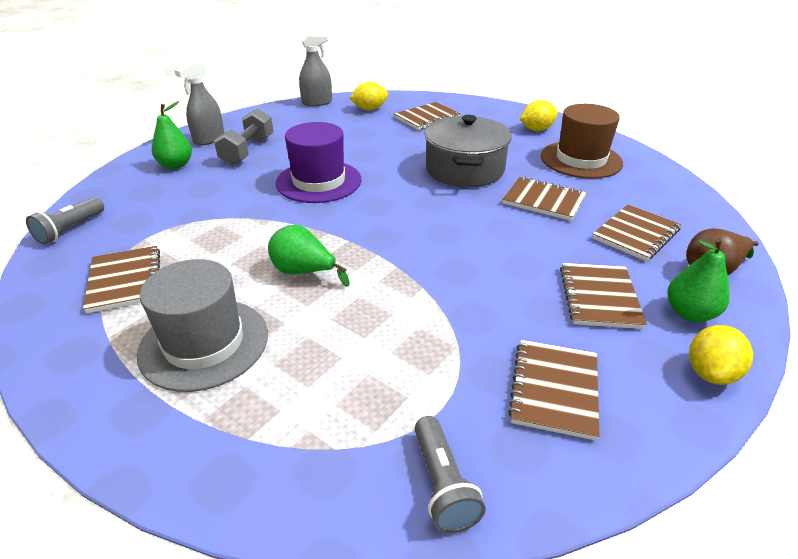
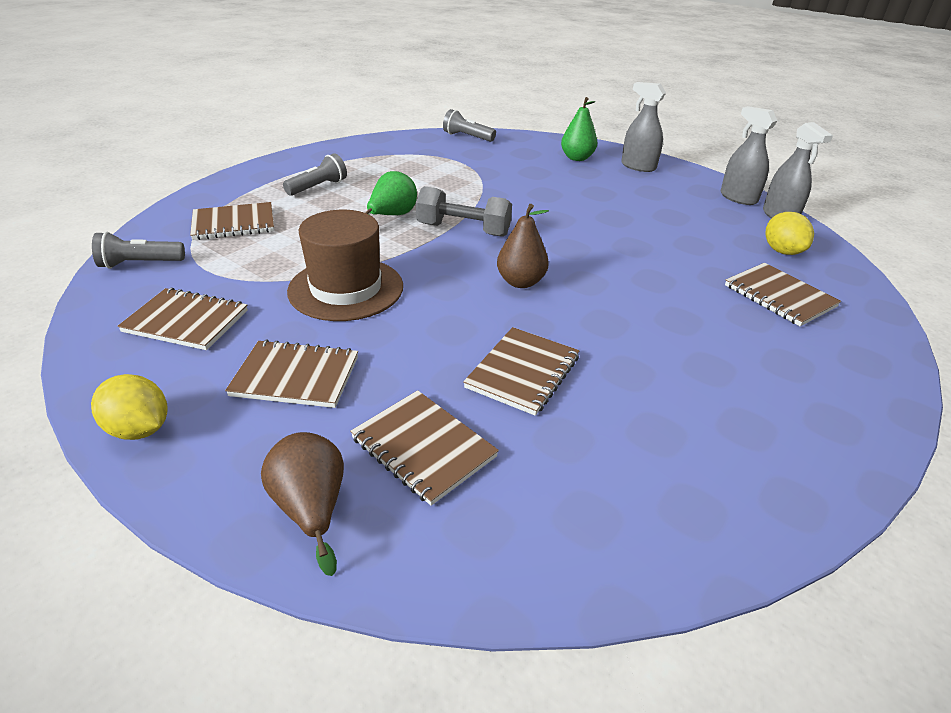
camera: 90 degrees right, 0 degrees up
(125, 280) = (398, 159): brown notebook -> brown notebook (234, 224)
(204, 343) = (318, 187): grey hat -> grey flashlight
(247, 151) = (618, 184): grey dumbbell -> grey dumbbell (463, 230)
(285, 110) = (738, 198): none -> grey spray bottle
(319, 181) = (555, 220): purple hat -> none
(429, 199) = (520, 282): none -> brown pear
(465, 169) = (607, 314): grey pot -> none
(536, 129) = (797, 410): yellow lemon -> none
(581, 160) = (679, 443): brown hat -> brown hat (346, 289)
(689, 313) = (235, 446): green pear -> none

